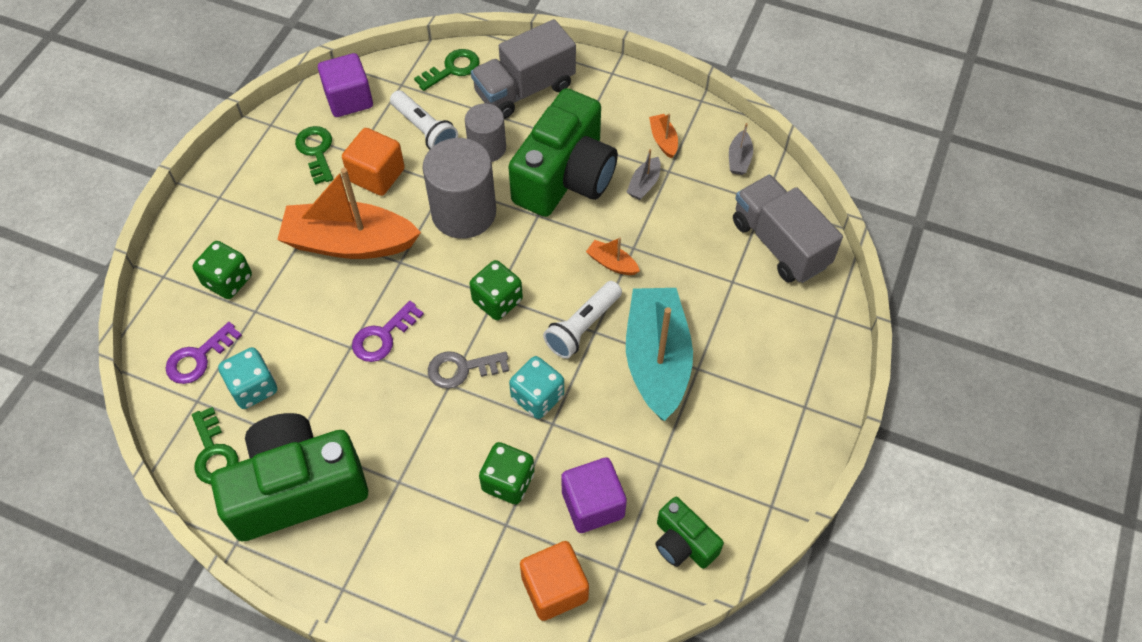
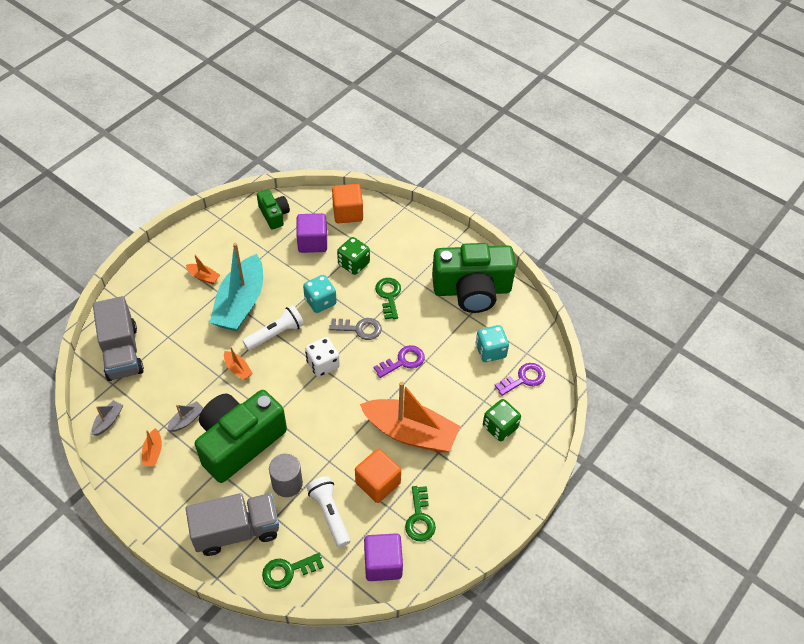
camera: 165 degrees left, 5 degrees down
(214, 453) = (518, 320): green key -> green key (389, 295)
(464, 212) = (323, 434): grey cylinder -> none
(497, 301) = (323, 364): green dice -> white dice
(735, 387) = (203, 277): none -> orange boat

